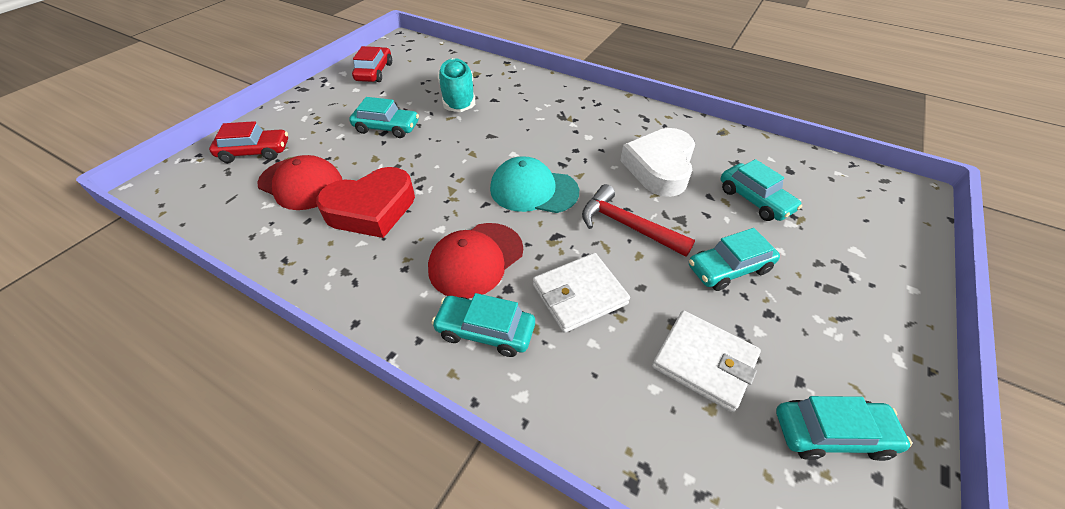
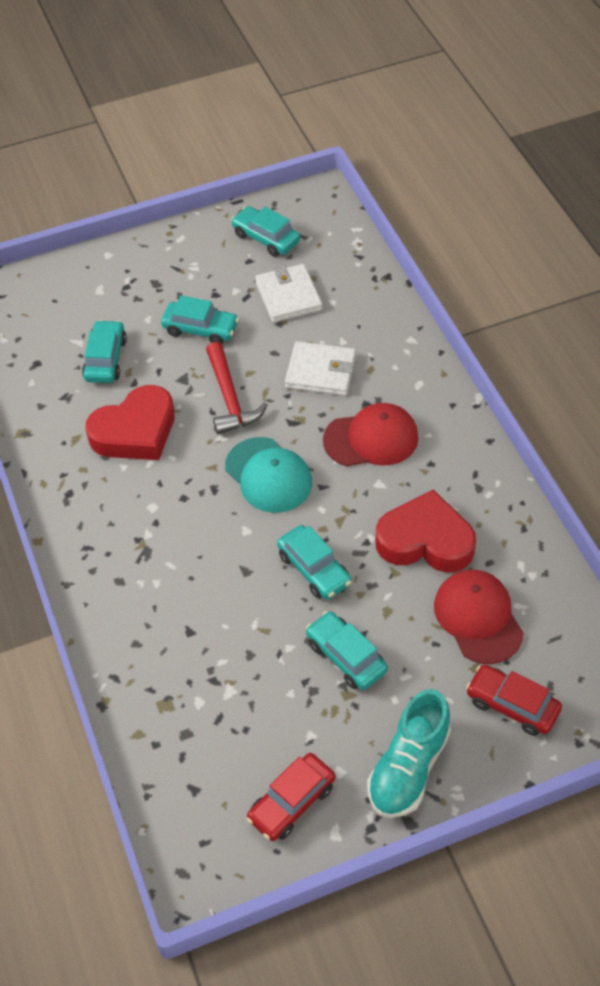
camera: 140 degrees left, 5 degrees up
(458, 98) = (227, 662): turquoise shoe -> turquoise shoe (408, 768)
(485, 331) = (404, 385): turquoise car -> turquoise car (314, 569)
(659, 167) = (135, 431): white heart -> red heart

